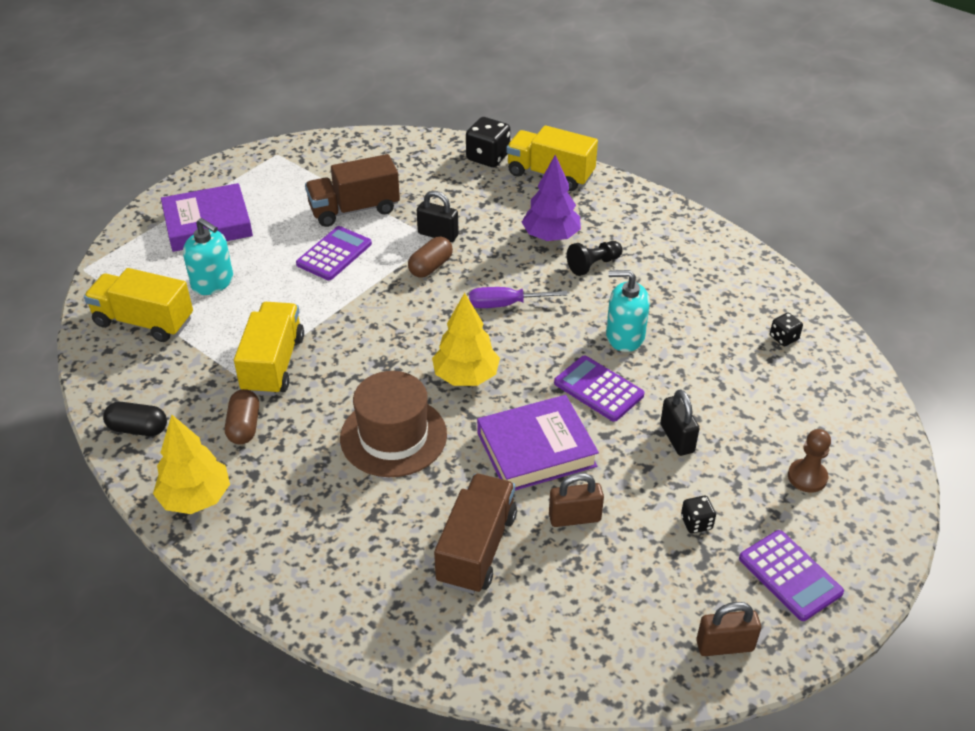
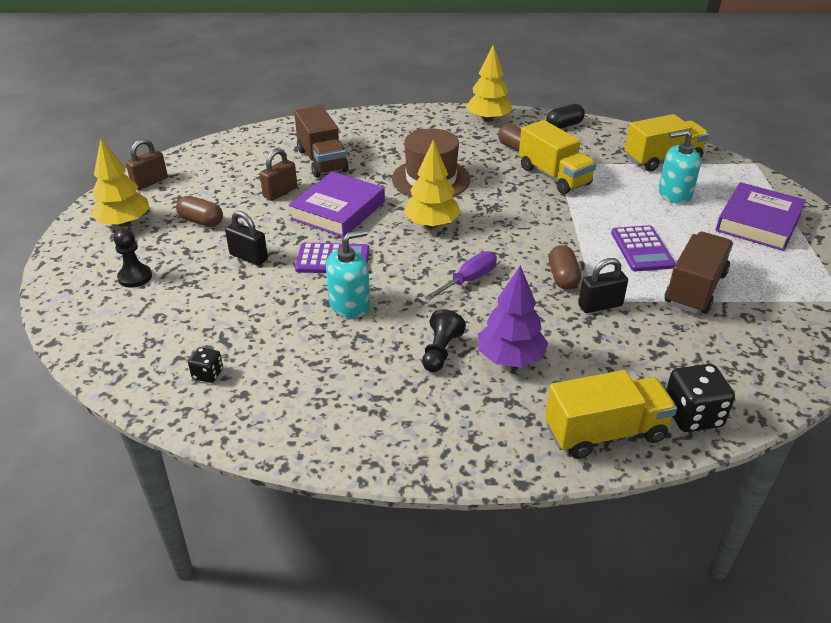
camera: 140 degrees right, 5 degrees down
(696, 523) = (201, 221): black dice -> brown capsule
(790, 575) = (124, 223): purple calculator -> yellow tree
(807, 477) = (135, 277): brown pawn -> black pawn

